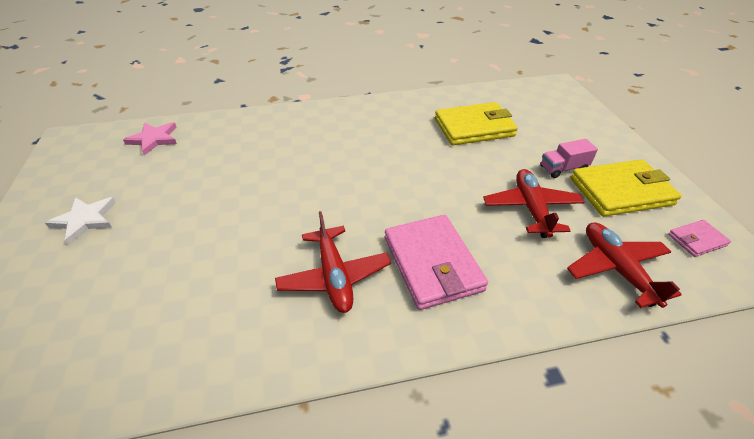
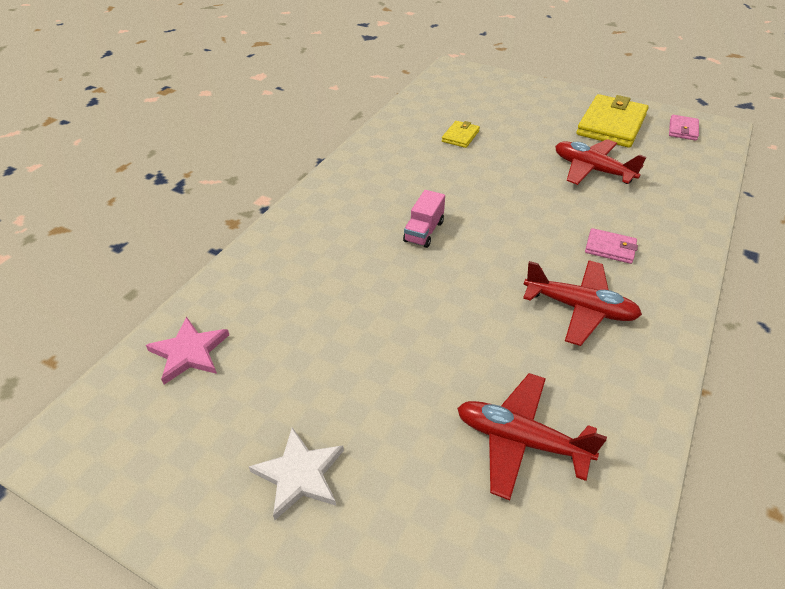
camera: 50 degrees left, 0 degrees up
(432, 263) = (610, 248): pink wallet -> pink wallet, size x0.49
(474, 127) = (460, 136): yellow wallet -> yellow wallet, size x0.49
(563, 168) = (561, 130): pink truck -> pink truck (423, 232)
(616, 269) = (683, 173): red plane -> red plane (520, 440)

